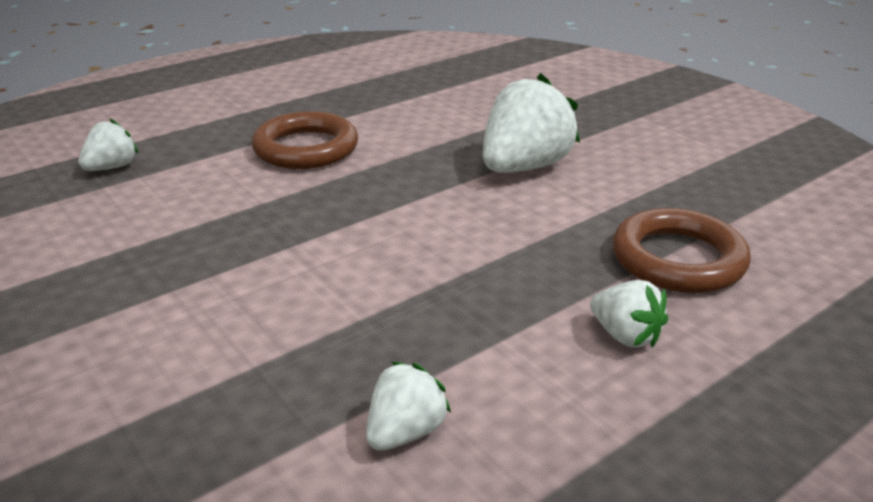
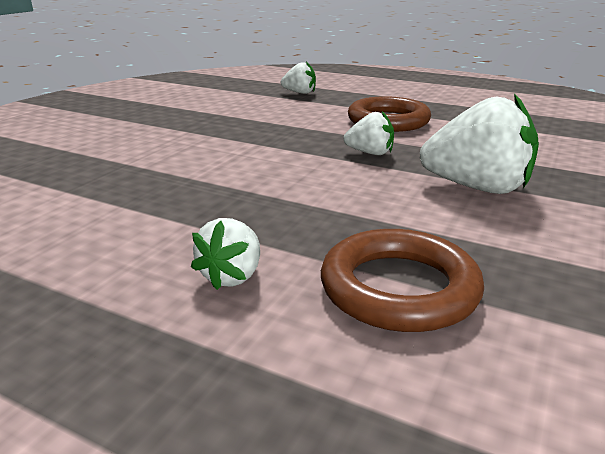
camera: 65 degrees right, 5 degrees down
(405, 432) = (73, 213): white strawberry -> white strawberry (370, 153)

